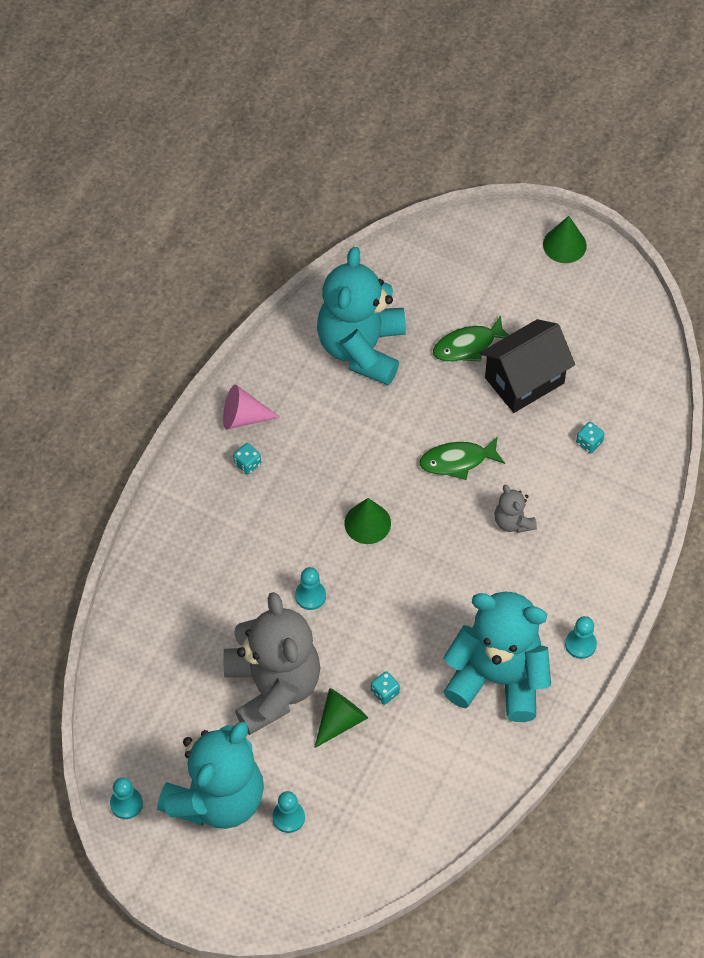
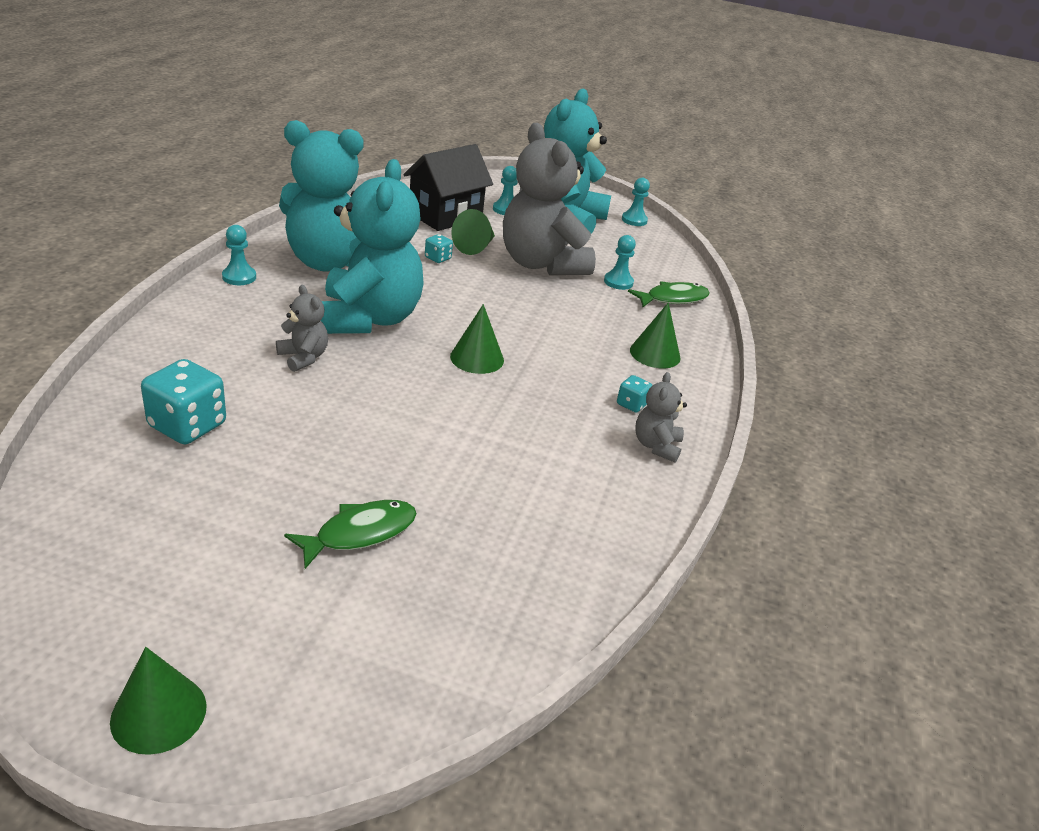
camera: 165 degrees right, 25 degrees down
(201, 532) = (655, 354): none -> green cone
(243, 417) = (656, 446): pink cone -> grey teddy bear
(310, 596) = (524, 311): turquoise pawn -> turquoise pawn (618, 282)
(361, 348) = (524, 525): turquoise teddy bear -> turquoise teddy bear (368, 319)
(457, 461) = (373, 407): green fish -> green fish (673, 299)
(524, 380) = (272, 492): black house -> black house (445, 216)
(589, 443) = (187, 425): turquoise dice -> turquoise dice, size x1.97

